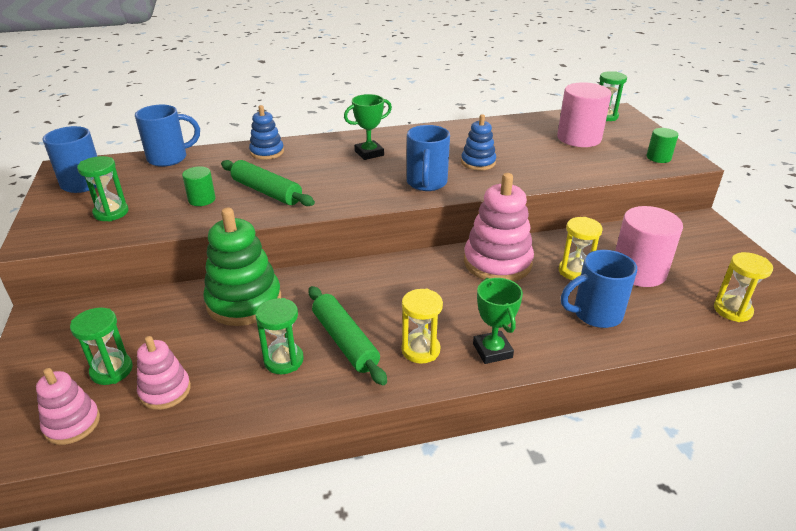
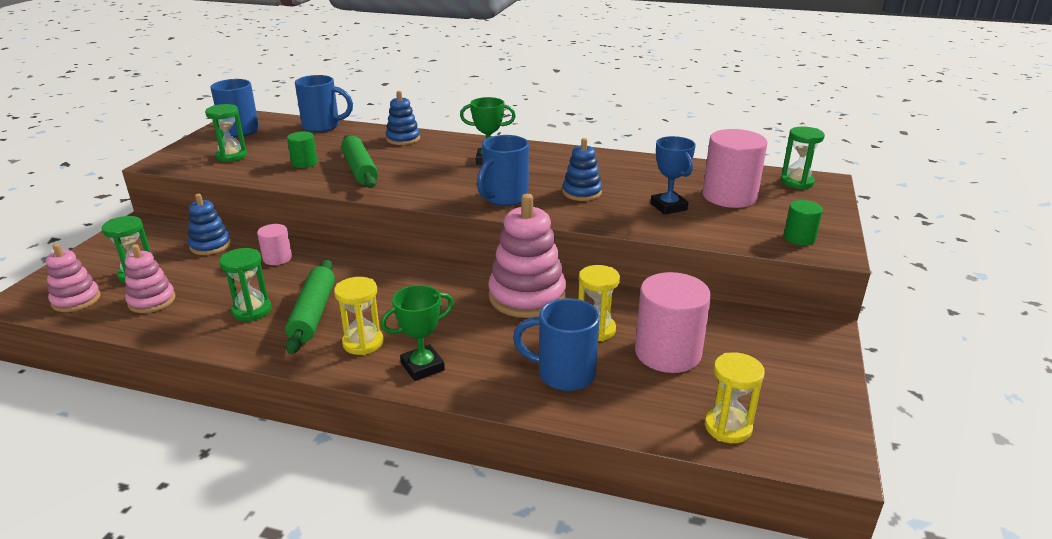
camera: 30 degrees right, 5 degrees down
(157, 312) = (210, 245): none -> blue stacking toy
(244, 302) = (277, 258): green stacking toy -> pink cylinder
(492, 350) = (422, 367): green trophy -> green trophy turned 45 degrees clockwise
(551, 157) = (668, 207): none -> blue trophy

